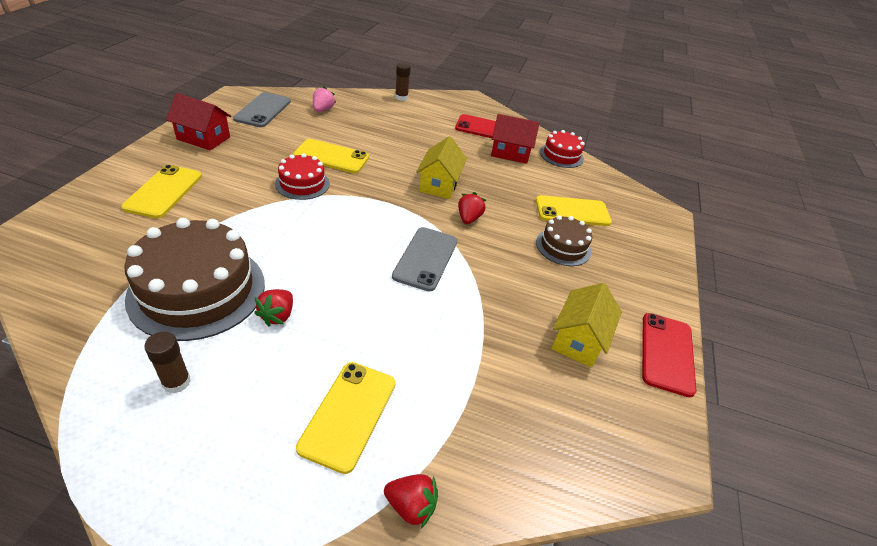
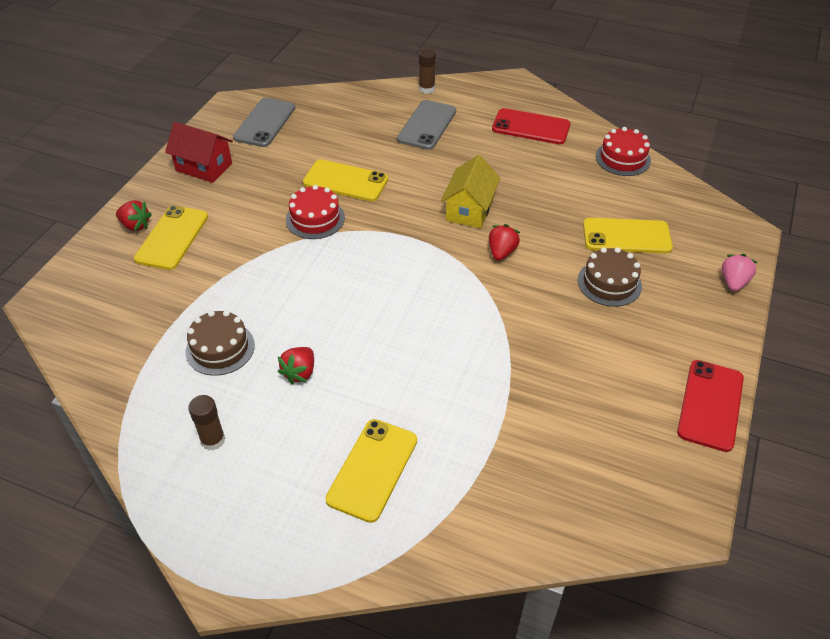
camera: 10 degrees right, 5 degrees up
(197, 290) = (220, 348): brown cake -> brown cake, size x0.53
(323, 110) = (333, 116): pink strawberry -> pink strawberry (733, 282)
(411, 506) = (431, 551): red strawberry -> red strawberry (135, 225)
(425, 258) = (451, 304): grey phone -> grey phone (427, 125)
(510, 153) = (558, 160): red house -> none
(578, 340) = (612, 392): yellow house -> none

